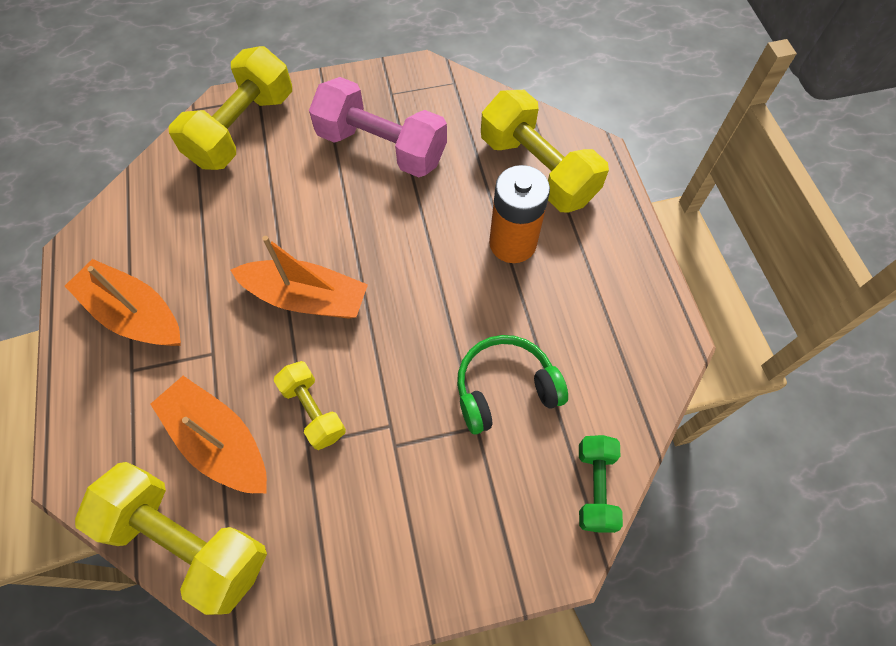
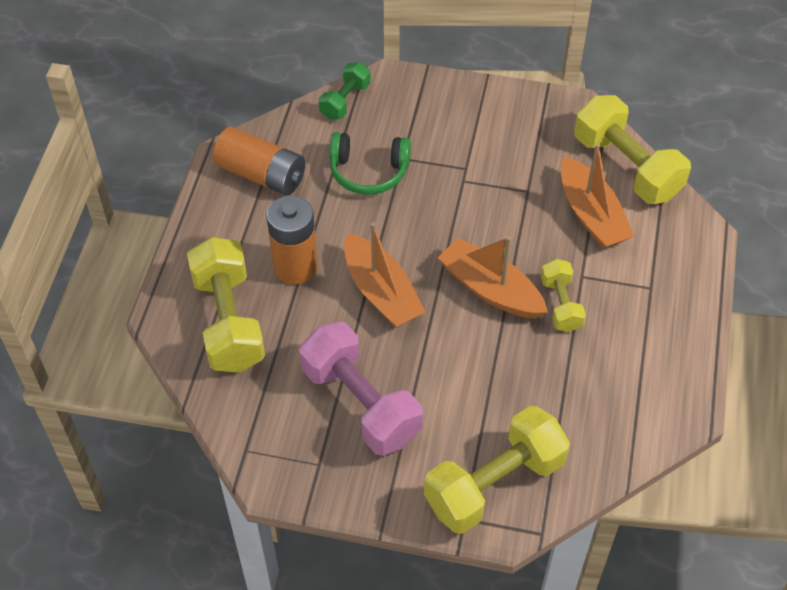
camera: 155 degrees left, 10 degrees down
(135, 314) = (641, 331): orange boat -> orange boat (381, 292)
(313, 410) = (515, 209): yellow dumbbell -> yellow dumbbell (560, 304)
(618, 333) = (261, 174): none -> orange battery

